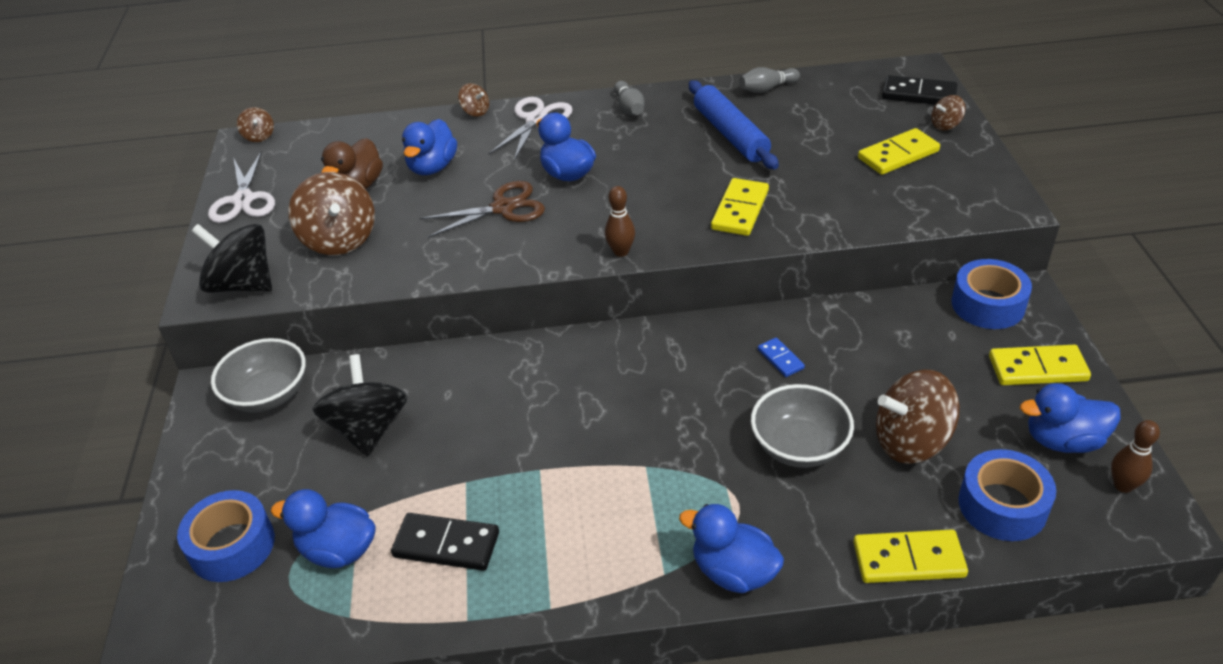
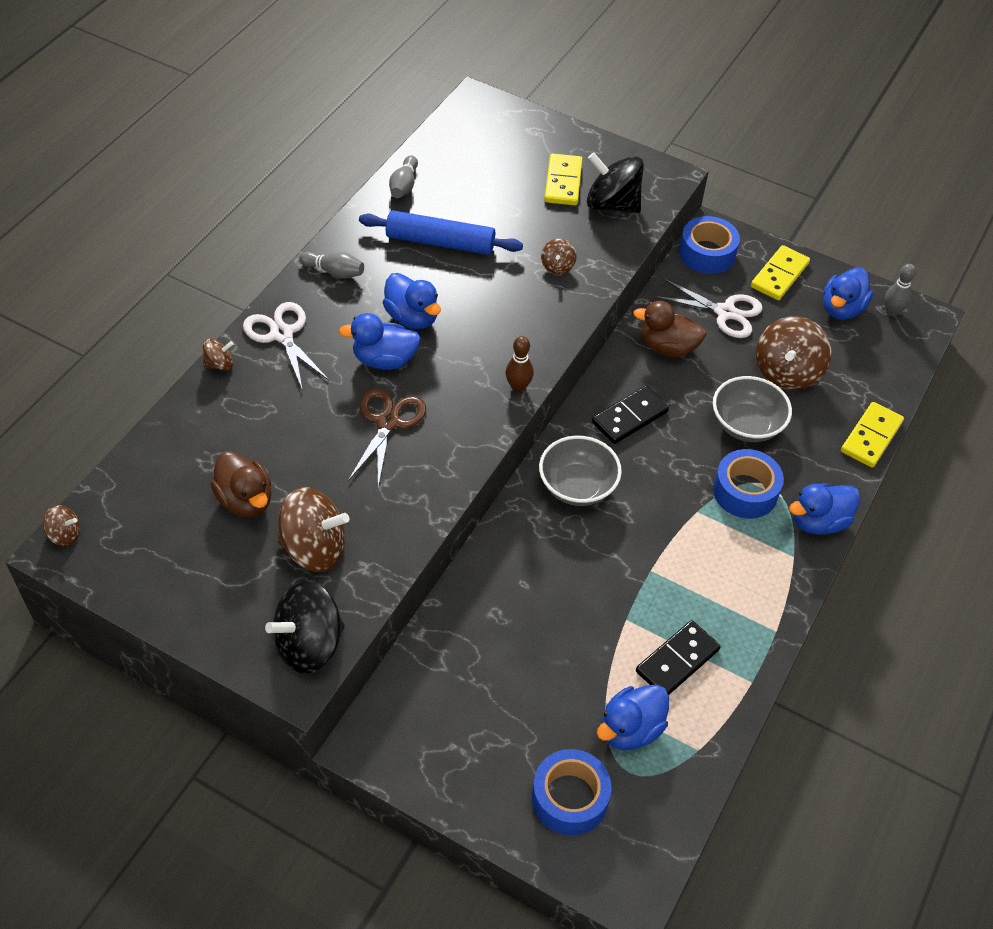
camera: 60 degrees left, 10 degrees up
(243, 200) = (169, 592): white scissors -> white scissors (725, 312)
(268, 395) = (413, 704): grey bowl -> grey bowl (577, 486)
(368, 428) = (517, 652): black spinning top -> black spinning top (612, 204)
(432, 167) = (275, 436): blue duck -> blue duck (412, 317)
(740, 210) = (538, 297): yellow domino -> none
(780, 359) = (662, 381): blue domino -> none
(828, 341) = (668, 347): none -> brown duck
(919, 94) = (506, 123): black domino -> black domino (630, 417)
(945, 125) = (556, 138): brown spinning top -> brown spinning top (557, 266)
(1002, 505) = (866, 369): blue tape -> blue tape (745, 491)
(1123, 485) = (892, 312): brown bowling pin -> grey bowling pin

